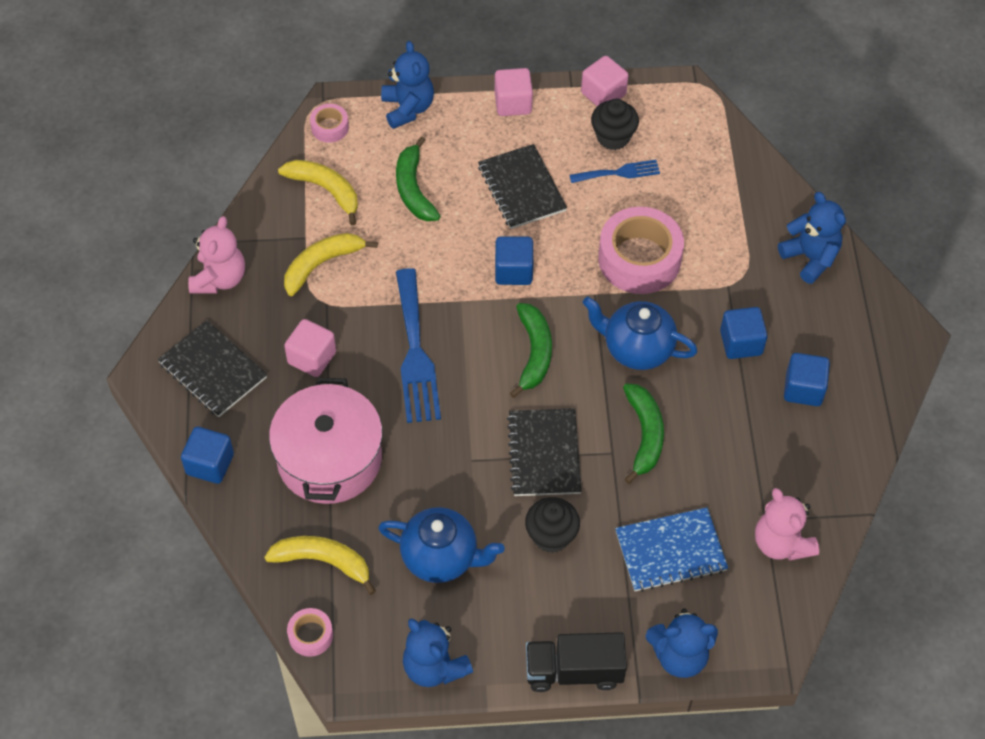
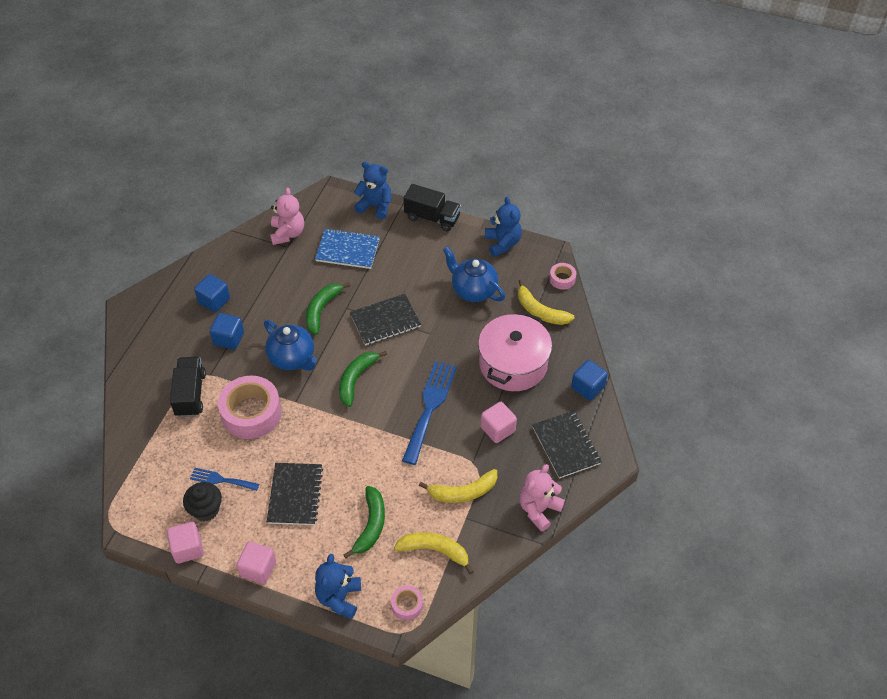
camera: 155 degrees left, 5 degrees down
(325, 190) = (434, 550): yellow banana -> yellow banana turned 135 degrees clockwise
(513, 271) = (337, 437): blue cube -> none
(544, 454) = (385, 321): black notebook -> black notebook turned 45 degrees clockwise
(551, 536) = (407, 279): black cupcake -> none
(732, 253) = (190, 394): none -> black truck
(810, 258) = (146, 372): blue teddy bear -> none

